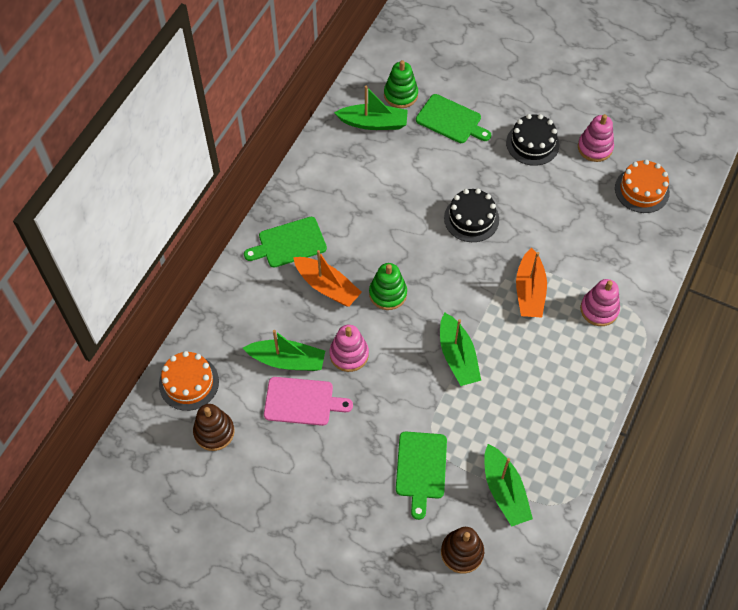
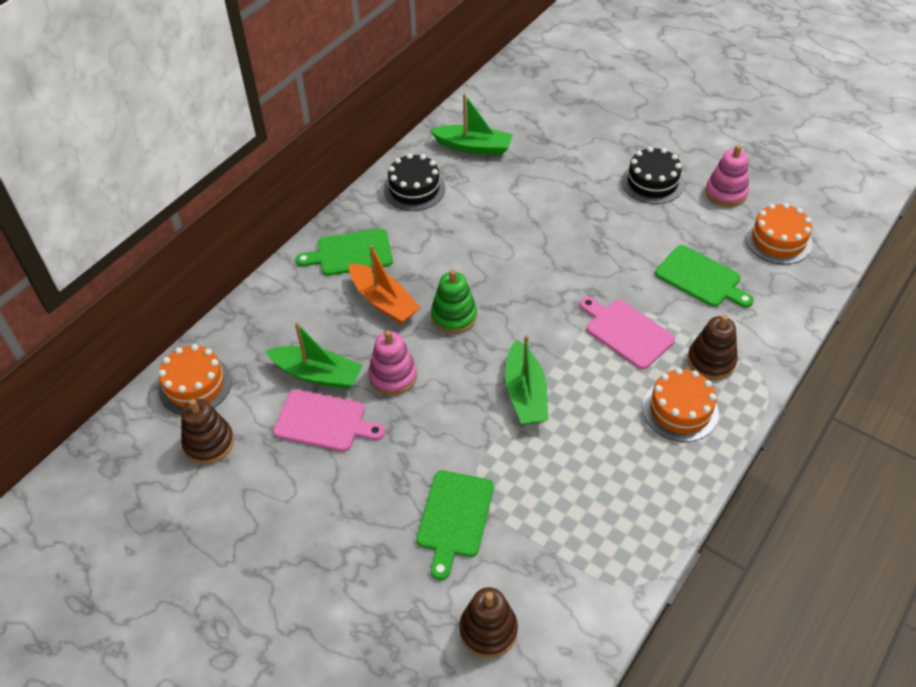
camera: 10 degrees right, 10 degrees down
(400, 95) = (509, 124): green stacking toy -> none
(451, 120) = (561, 152): green cutting board -> green cutting board (701, 278)
(471, 218) = (568, 249): black cake -> black cake (414, 189)
(504, 491) = (558, 559): green boat -> none
(529, 291) = (626, 332): orange boat -> pink cutting board
(580, 355) = (680, 410): none -> orange cake
(599, 309) = (711, 361): pink stacking toy -> brown stacking toy

